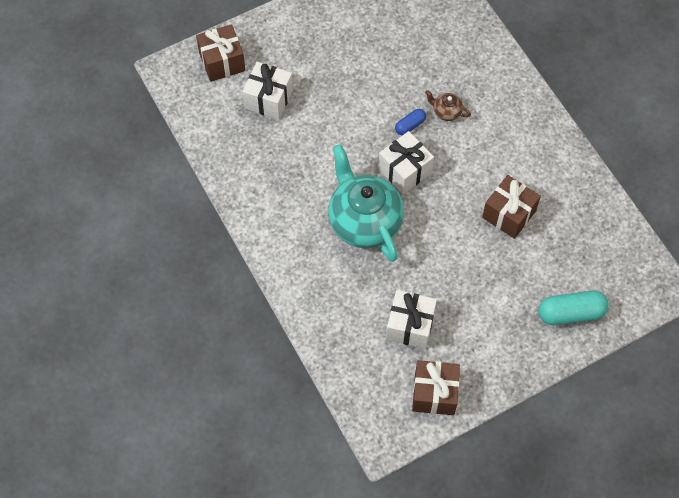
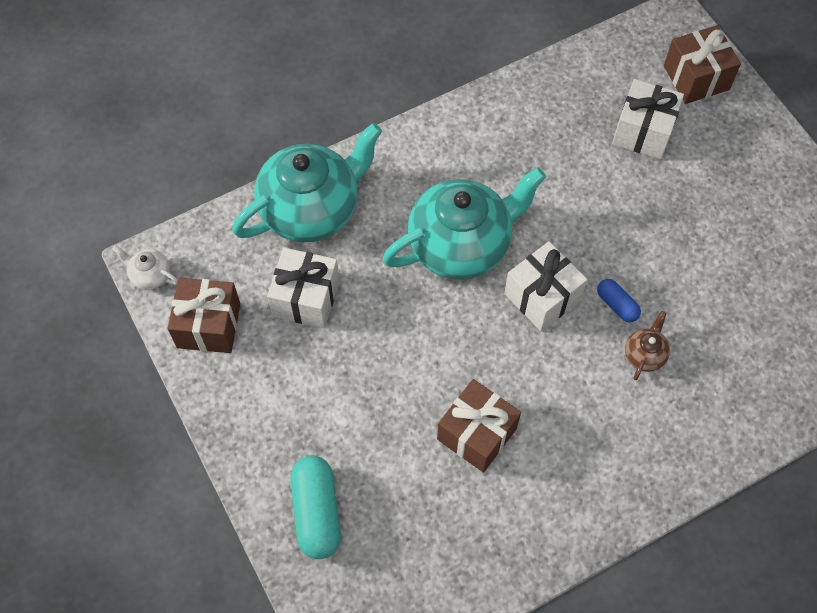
camera: 90 degrees right, 0 degrees up
(334, 324) = (311, 209): none -> turquoise teapot
(393, 440) = (150, 275): none -> white teapot

